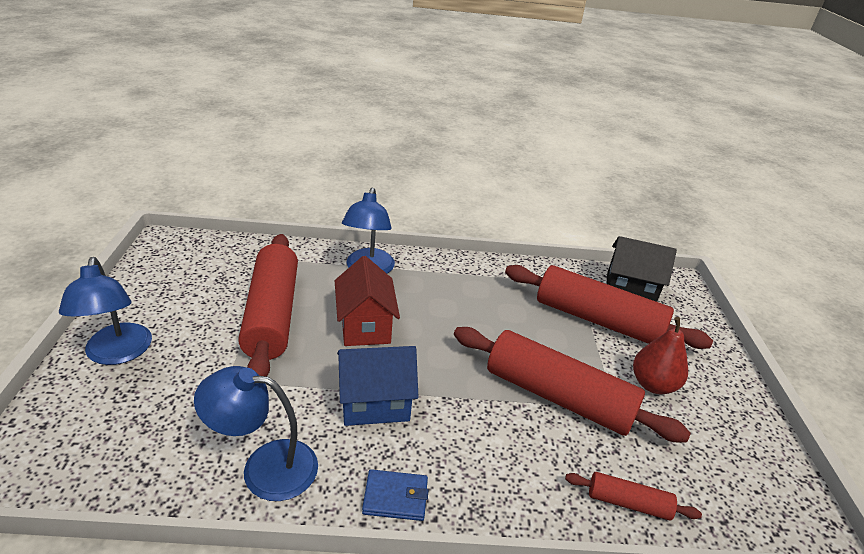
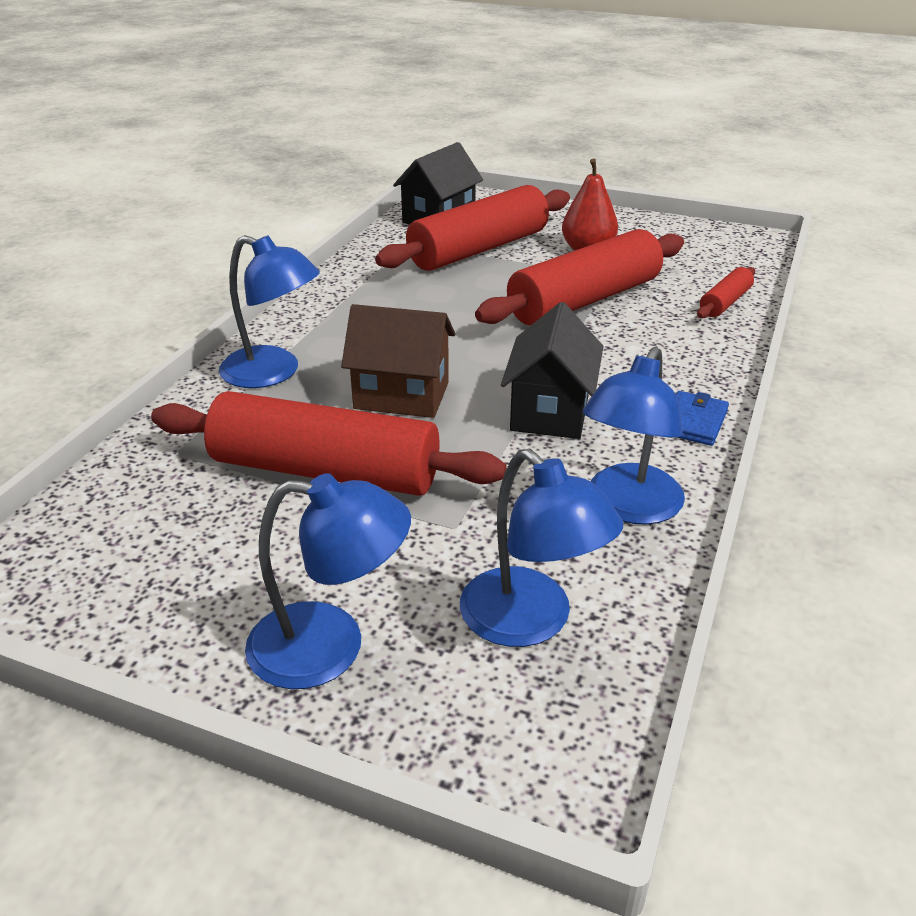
camera: 65 degrees left, 0 degrees up
(137, 432) = (530, 622): none -> blue lamp
(365, 326) = (401, 395): red house -> brown house
(375, 403) = (550, 412): blue house -> black house

